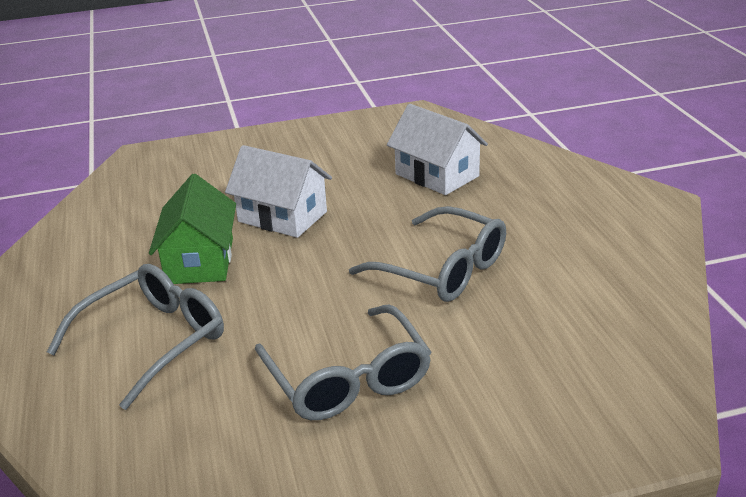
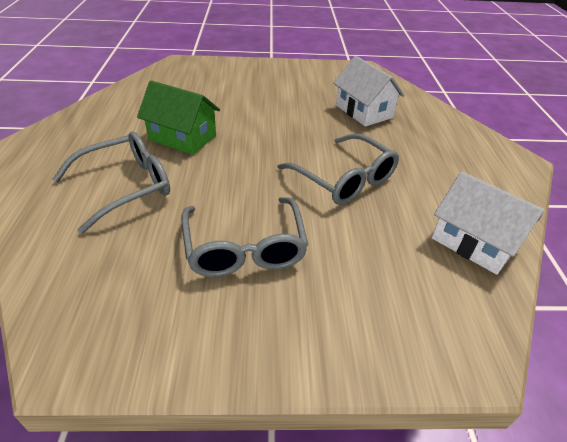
camera: 10 degrees right, 10 degrees up
(200, 261) = (182, 137): green house -> green house turned 75 degrees counterclockwise
(282, 217) = (249, 119): white house -> white house (473, 242)

